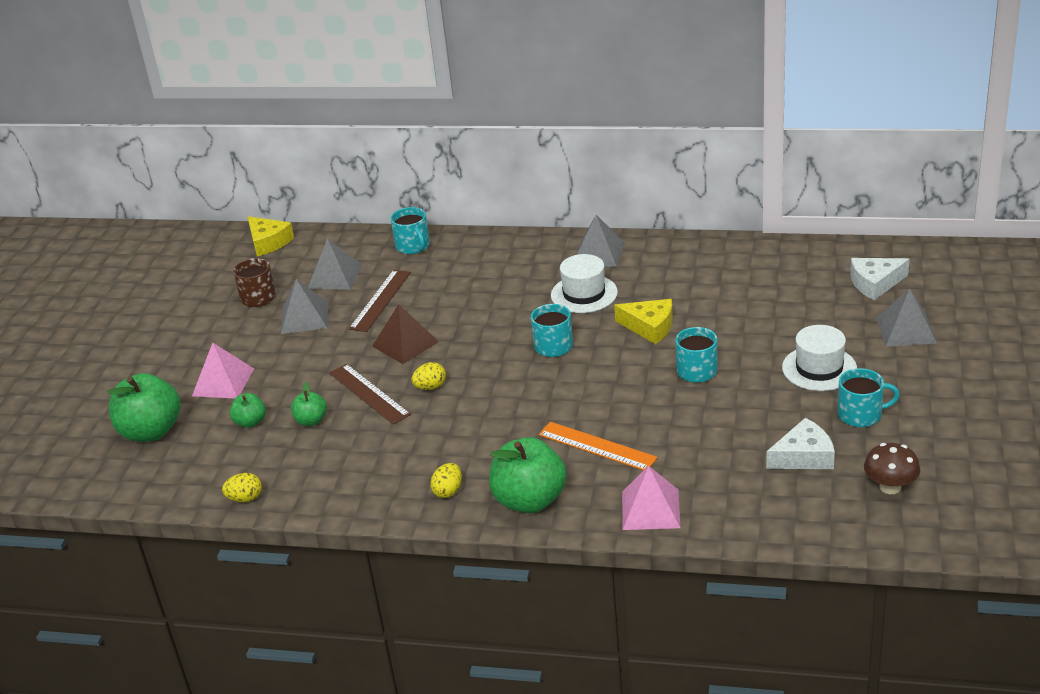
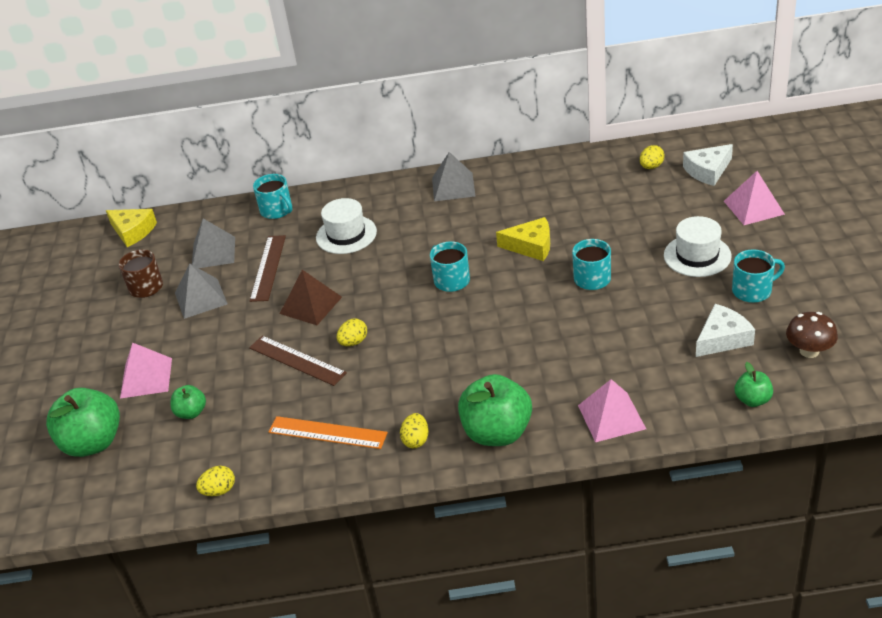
camera: 15 degrees left, 5 degrees up
(311, 421) = (252, 398): green apple -> green apple (752, 400)
(584, 294) = (457, 226): white hat -> white hat (346, 235)
(597, 446) = (535, 367): orange ruler -> orange ruler (327, 433)
(816, 269) = (651, 167): none -> yellow egg
(906, 330) = (753, 207): grey pyramid -> pink pyramid

